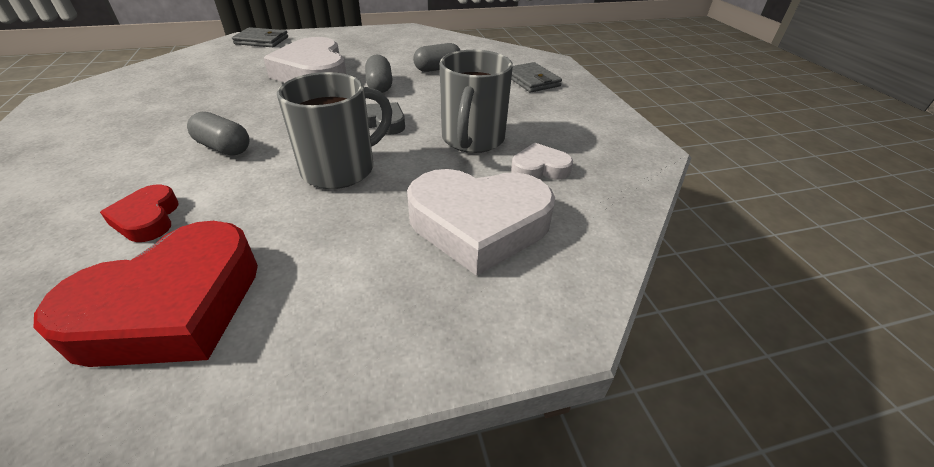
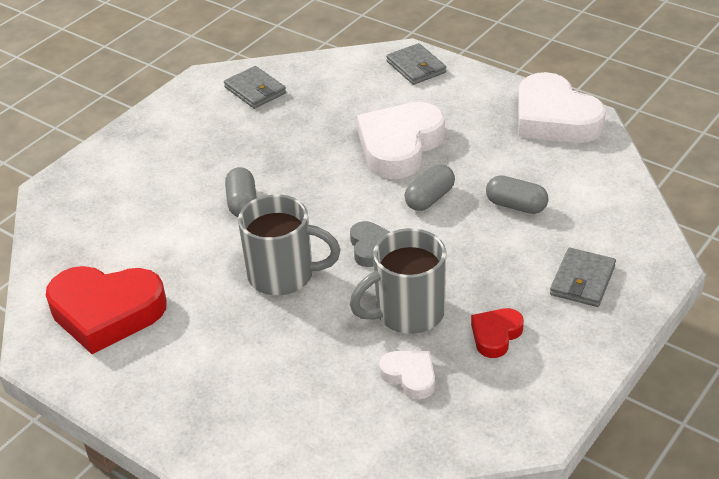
camera: 55 degrees right, 0 degrees up
(130, 87) = (255, 90): none -> grey wallet
(147, 219) = (148, 241): red heart -> red heart (495, 335)
(479, 225) = (298, 385): white heart -> white heart (554, 118)

